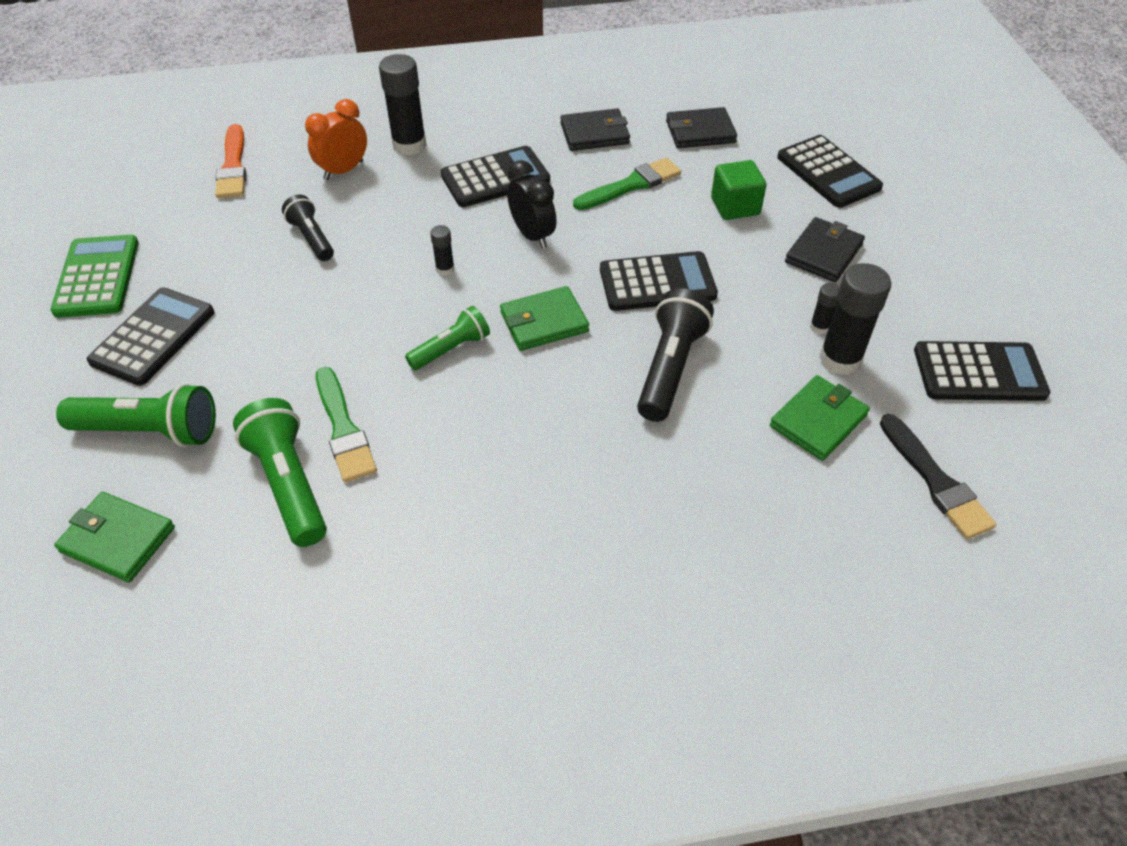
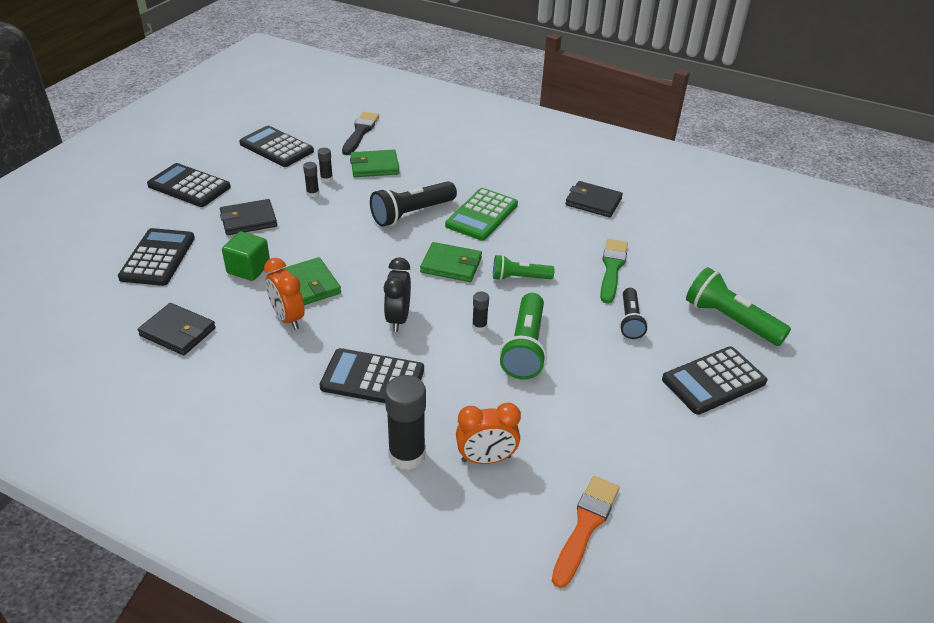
camera: 145 degrees left, 10 degrees down
(97, 277) = (750, 458): green calculator -> green calculator (482, 215)
(118, 539) = (760, 275): green wallet -> green wallet (310, 284)
(288, 483) = (656, 258): green flashlight -> green flashlight (525, 348)
(311, 238) = (557, 402): black flashlight -> black flashlight (630, 321)
(594, 134) = (251, 376): black wallet -> black wallet (593, 202)
(631, 185) = (288, 318): green brush -> orange clock
(657, 282) = (361, 252): black calculator -> black calculator (189, 186)
(840, 359) = (326, 179): black glue stick -> black glue stick, size x0.48

